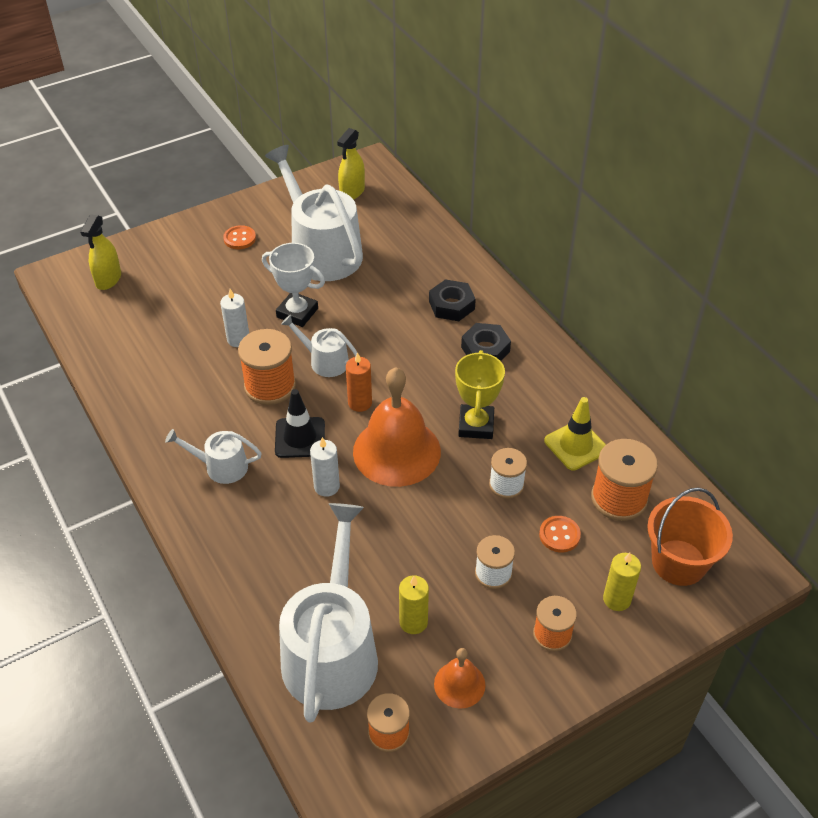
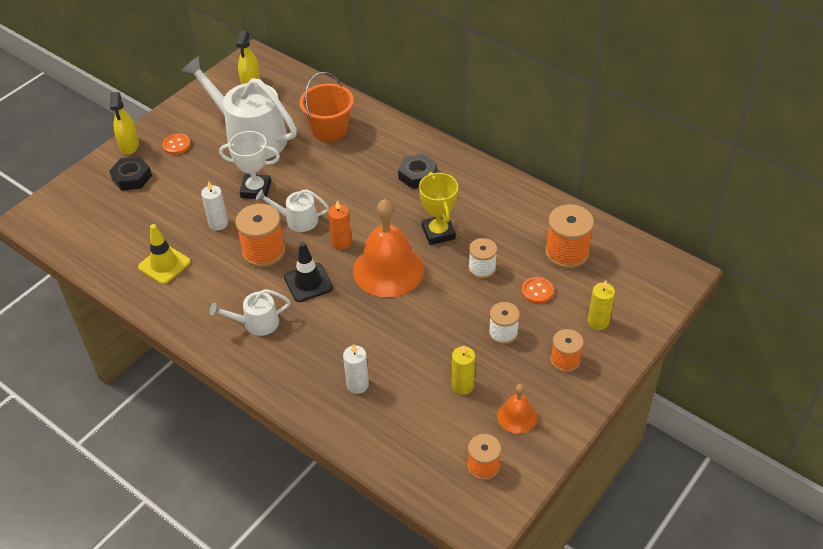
camera: 20 degrees left, 0 degrees up
(108, 279) = (81, 208): yellow spray bottle -> yellow spray bottle (129, 145)
(326, 486) = (348, 311): white candle -> white candle (357, 384)
(332, 651) = (413, 425): white watering can -> none
(451, 305) = (375, 150): black nut -> black nut (132, 177)
(576, 445) = (518, 225): yellow traffic cone -> yellow traffic cone (164, 264)
(679, 562) = (628, 283): orange bucket -> orange bucket (329, 130)

